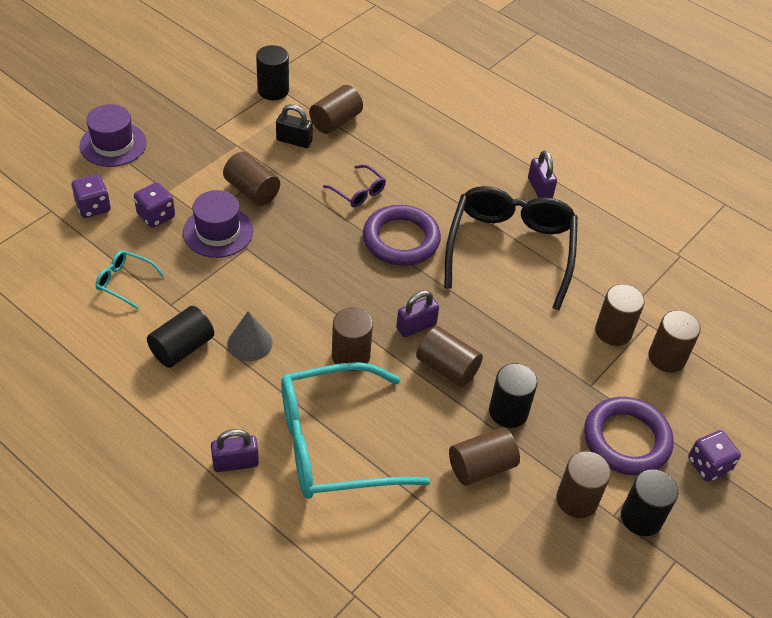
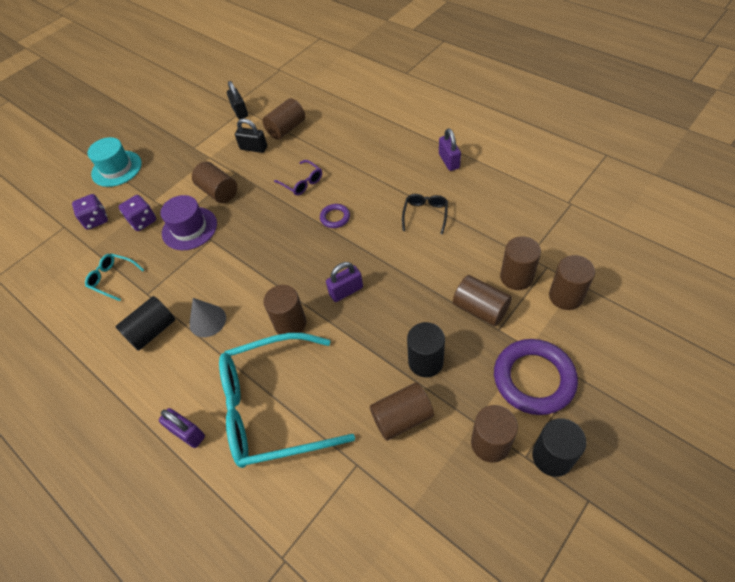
camera: 10 degrees right, 5 degrees up
(113, 144) = (116, 168): purple hat -> turquoise hat
(235, 462) = (187, 433): purple padlock -> purple padlock turned 45 degrees clockwise
(273, 90) = (240, 111): black cylinder -> black padlock
(401, 240) = (335, 217): purple ring -> purple ring, size x0.48
(447, 367) = (372, 326): brown cylinder -> brown cylinder (480, 309)
(510, 248) = (425, 214): black glasses -> black glasses, size x0.42
(708, 465) = (612, 397): purple dice -> none

